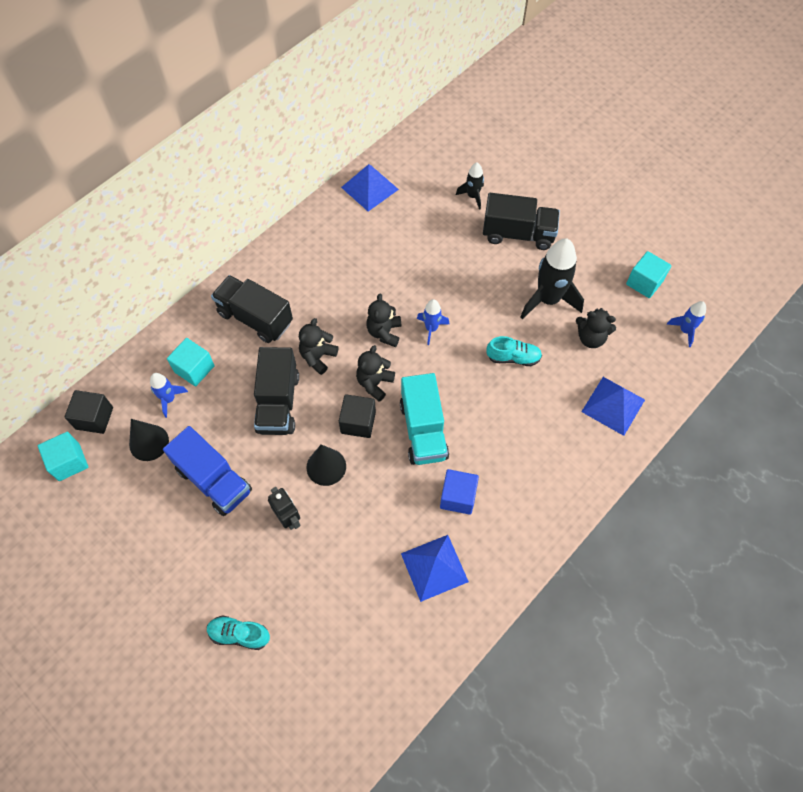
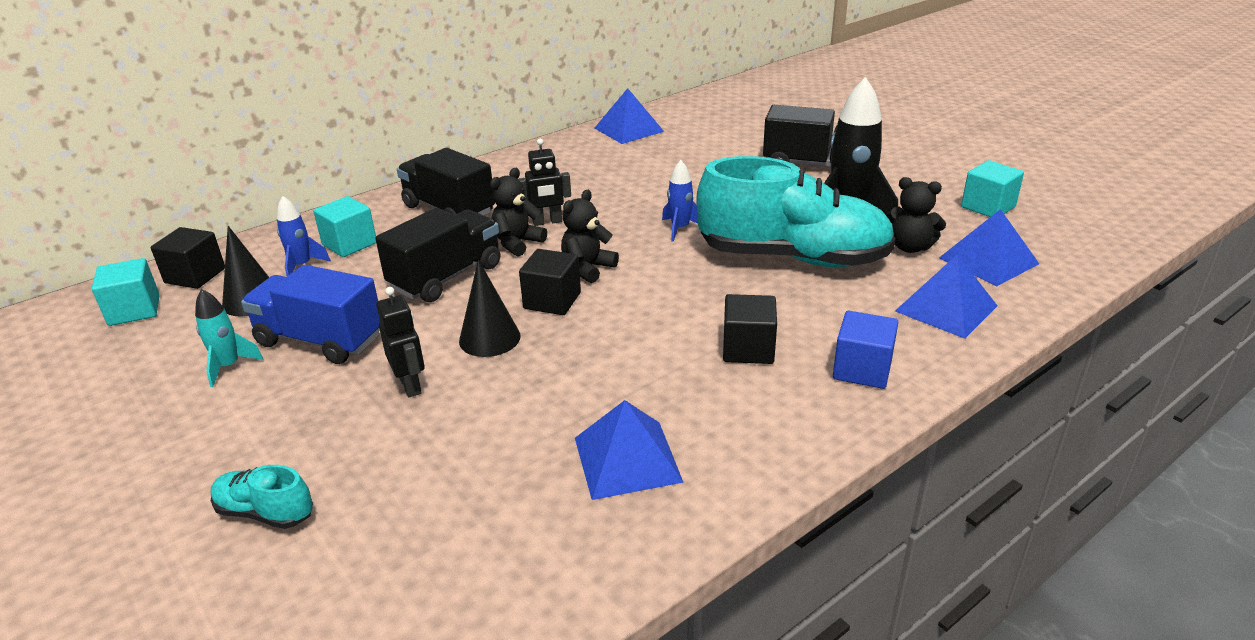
camera: 10 degrees right, 30 degrees down
(163, 513) = (229, 366): none -> turquoise rocket
(214, 480) = (320, 340): blue truck -> blue truck turned 150 degrees clockwise
(278, 403) = (446, 277): black truck -> black truck turned 150 degrees counterclockwise
(333, 328) = (547, 222): none -> black robot
(384, 332) = (614, 228): black teddy bear -> none
(423, 430) = (646, 313): turquoise truck -> none
(458, 497) = (685, 383): blue cube -> blue cube (862, 369)
(472, 196) = (755, 138): black rocket -> none
(492, 460) = (748, 349): none -> black cube
(513, 357) = (793, 257): turquoise shoe -> turquoise shoe, size x2.38
(641, 349) = (988, 260): none -> blue pyramid
(685, 330) = (1054, 248): blue rocket -> none

